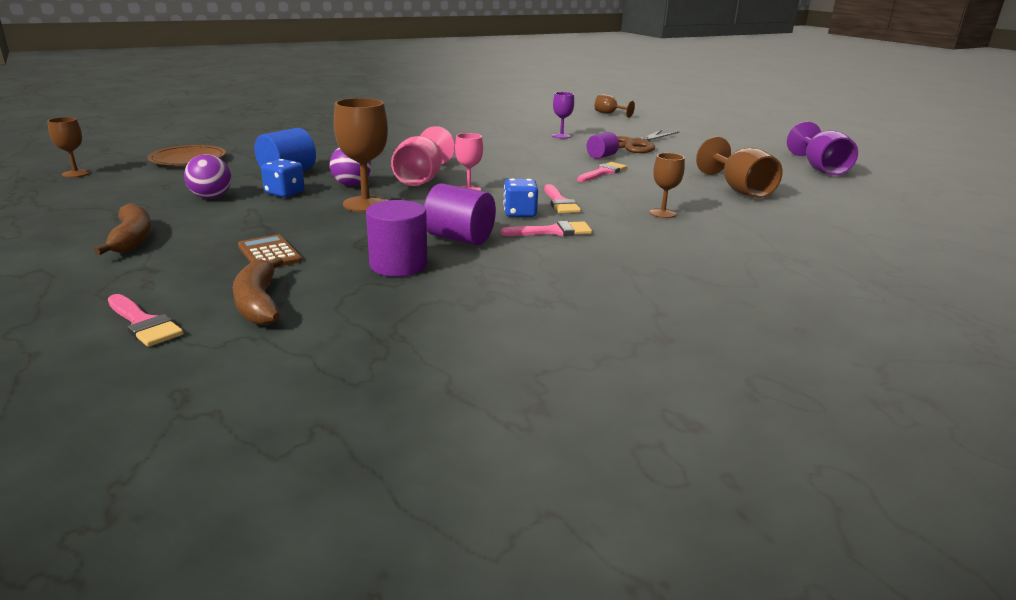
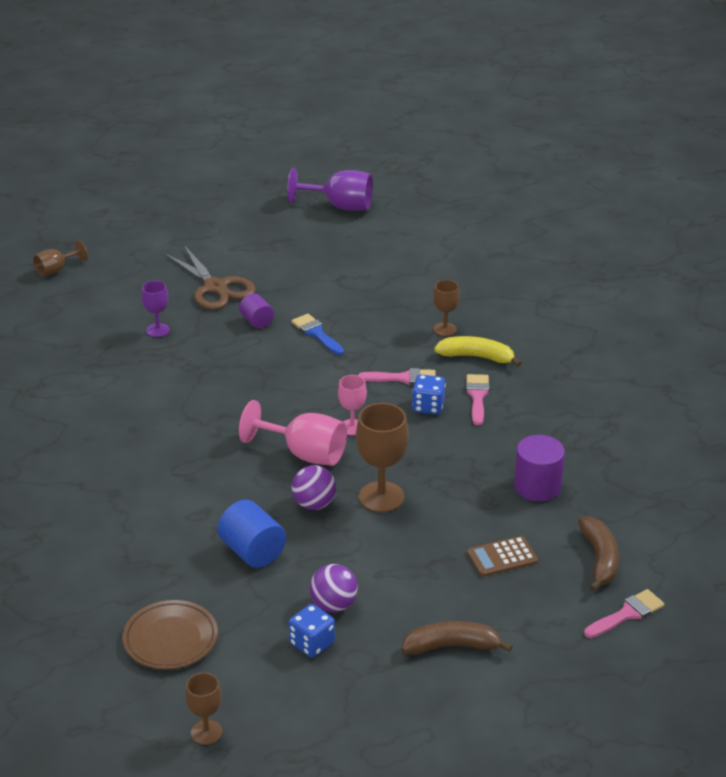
camera: 75 degrees left, 10 degrees up
(258, 303) = (599, 559): brown banana -> brown banana turned 90 degrees counterclockwise
(284, 193) = (331, 552): blue dice -> blue dice (312, 643)
(459, 238) = (484, 448): purple cylinder -> none
(603, 172) = (316, 333): pink brush -> blue brush
(626, 228) = (476, 357): none -> yellow banana
(739, 190) = (391, 271): brown goblet -> none

